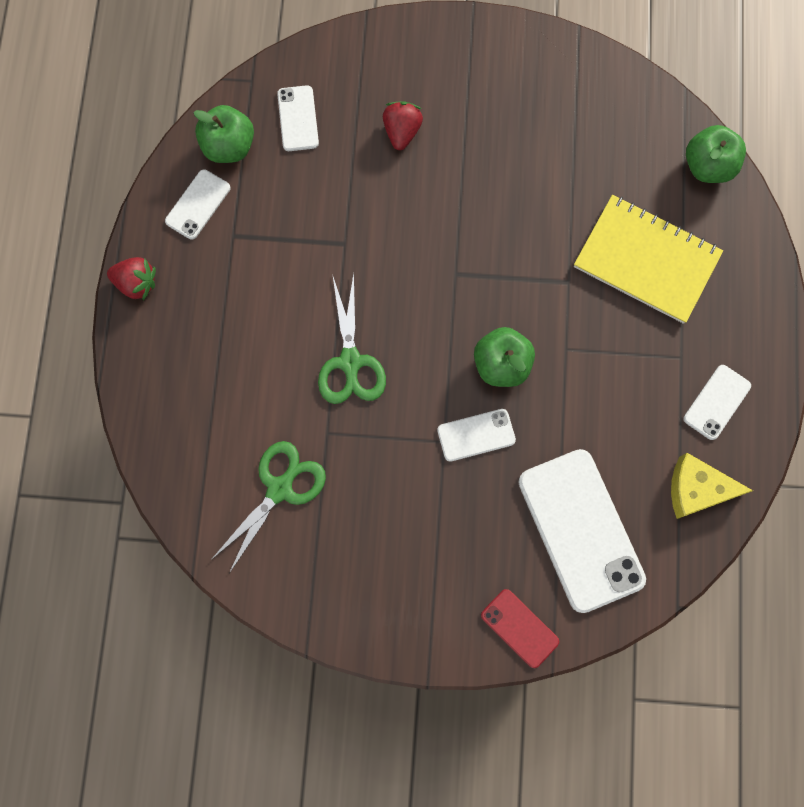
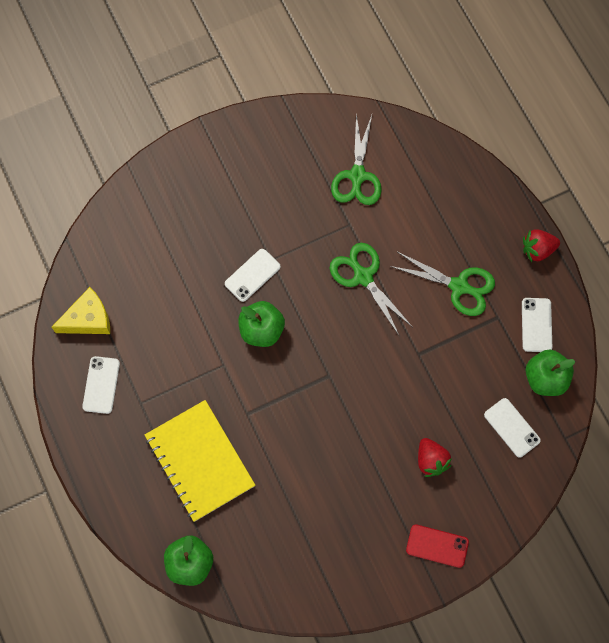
camera: 150 degrees right, 5 degrees down
(251, 291) = (459, 286): none -> green scissors
(519, 628) = (160, 176): red phone -> red phone (437, 546)
(580, 530) = (152, 253): white phone -> none
(646, 260) = (199, 461): yellow notebook -> yellow notebook turned 60 degrees clockwise

